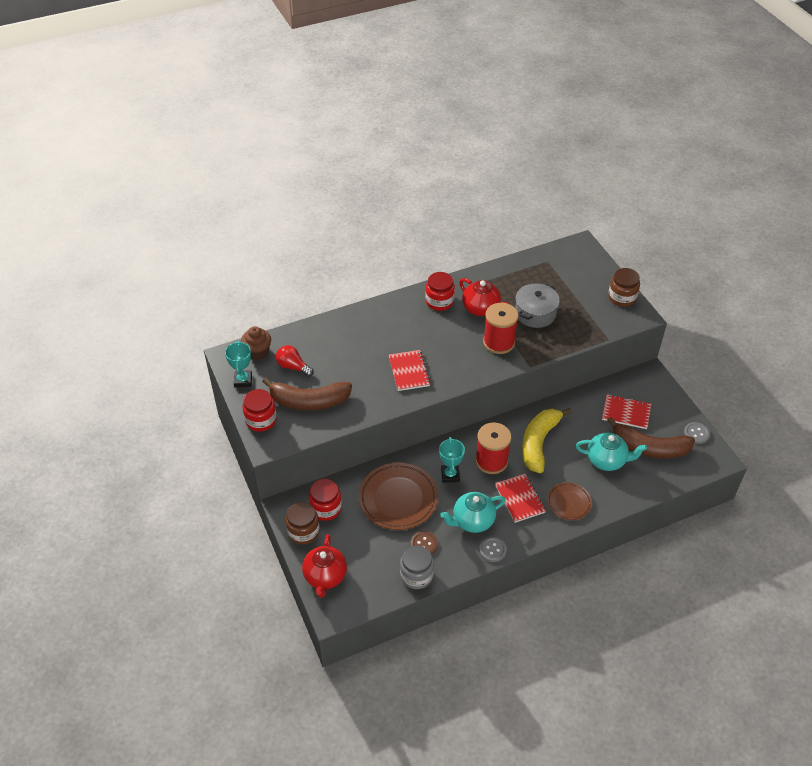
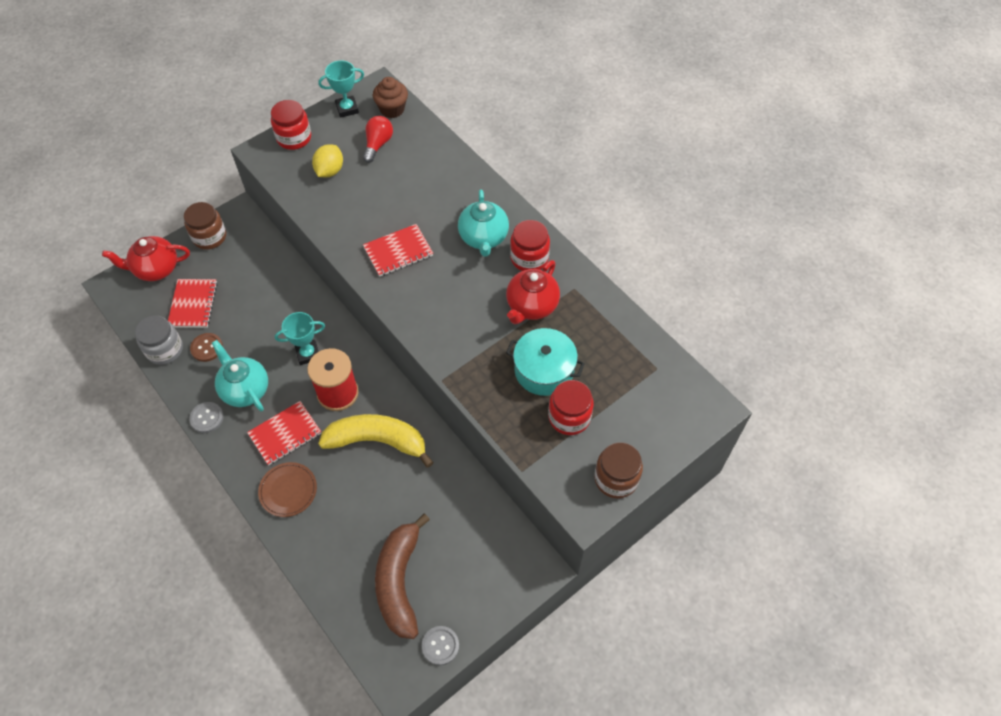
camera: 75 degrees right, 10 degrees up
(309, 401) = (330, 171): brown banana -> yellow lemon
(326, 508) = (242, 248): red jar -> red jar (569, 417)
(398, 499) = (265, 310): brown plate -> none
(499, 342) = (475, 337): red spool -> none
(535, 313) = (544, 370): grey pot -> turquoise pot
(607, 460) = (366, 528): turquoise teapot -> turquoise teapot (483, 238)
(626, 413) = (456, 542): red notebook -> red notebook (193, 304)

